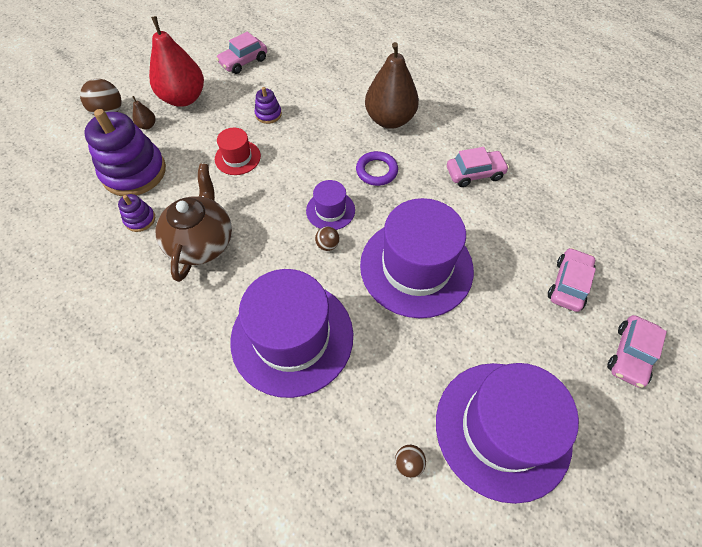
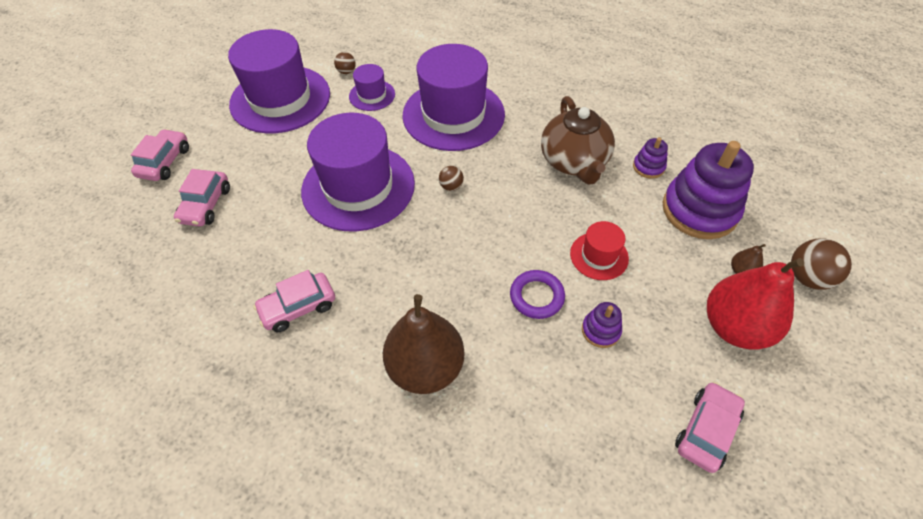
camera: 165 degrees right, 5 degrees down
(330, 210) = (461, 220): purple hat -> purple hat (372, 95)
(376, 171) = (423, 280): purple ring -> purple ring (536, 296)

